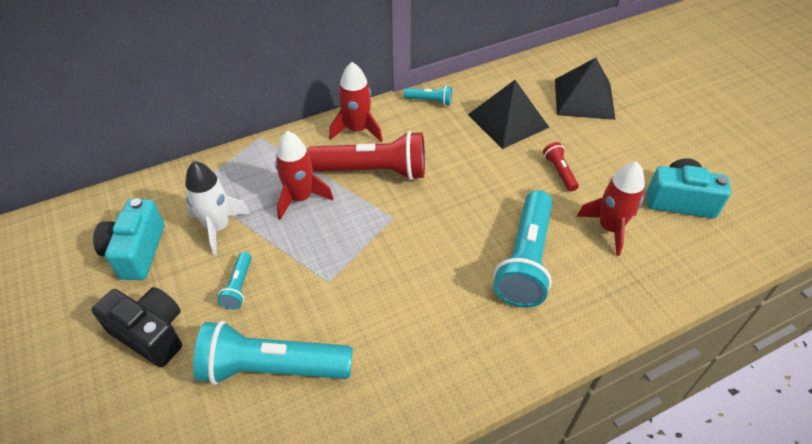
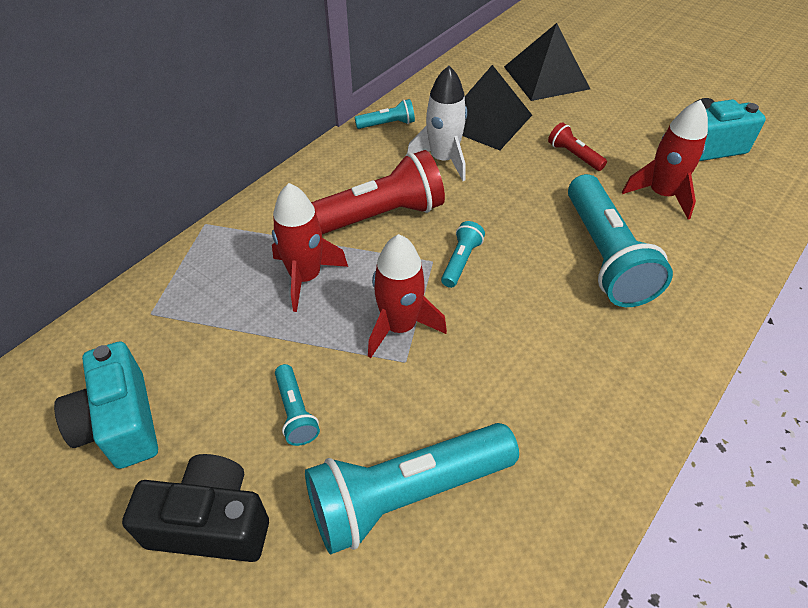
camera: 25 degrees left, 0 degrees up
(218, 227) = (220, 349): white rocket -> white rocket (443, 159)
(357, 130) = (324, 179): red rocket -> red rocket (399, 326)
(413, 225) = (461, 261): none -> turquoise flashlight

